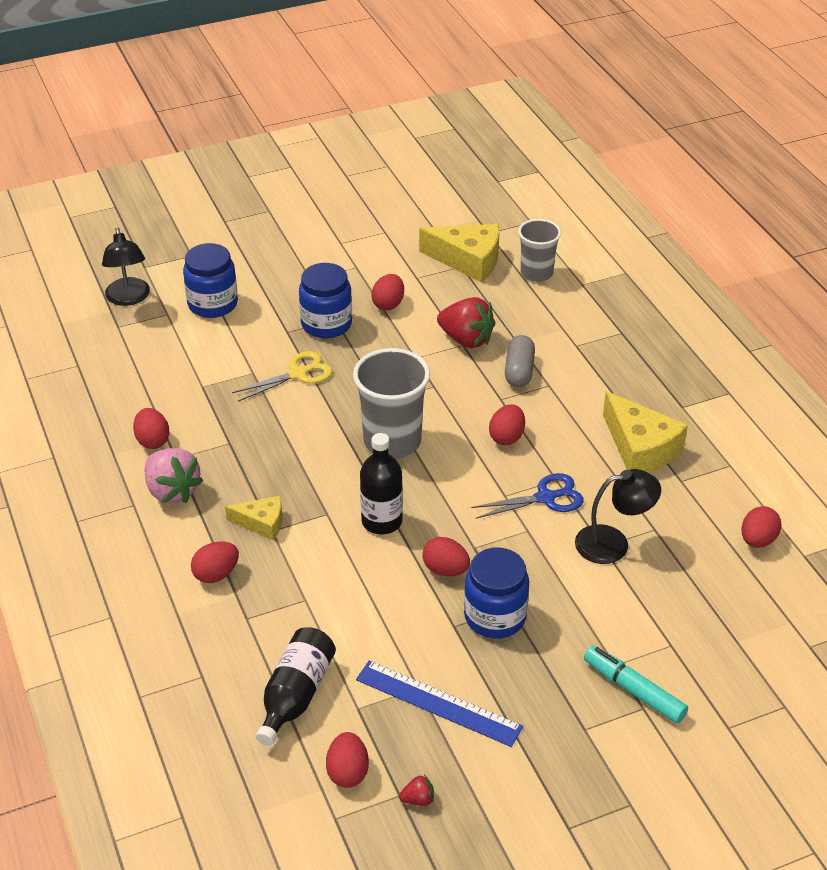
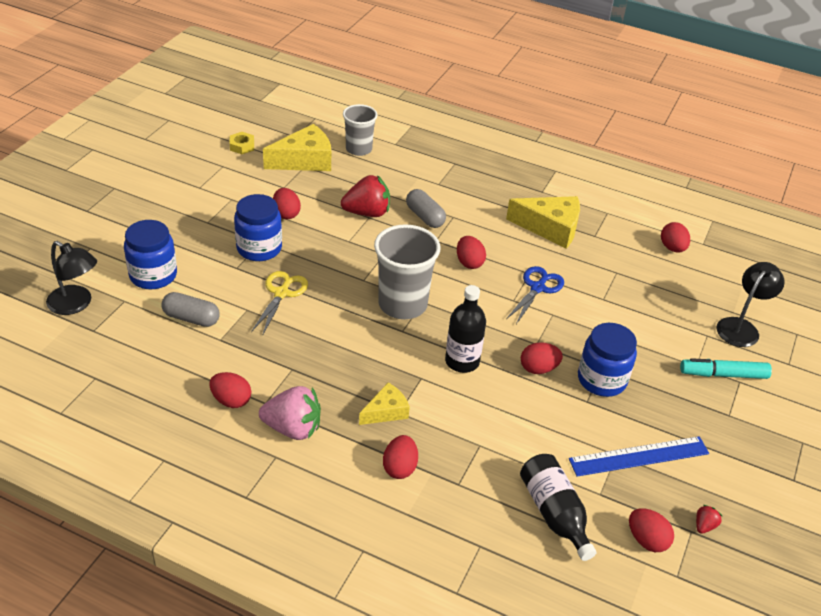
camera: 45 degrees left, 0 degrees up
(200, 356) = (191, 318): none -> grey capsule
(425, 220) = (242, 146): none -> yellow nut
(613, 543) = (606, 294): black lamp -> black lamp (741, 327)

